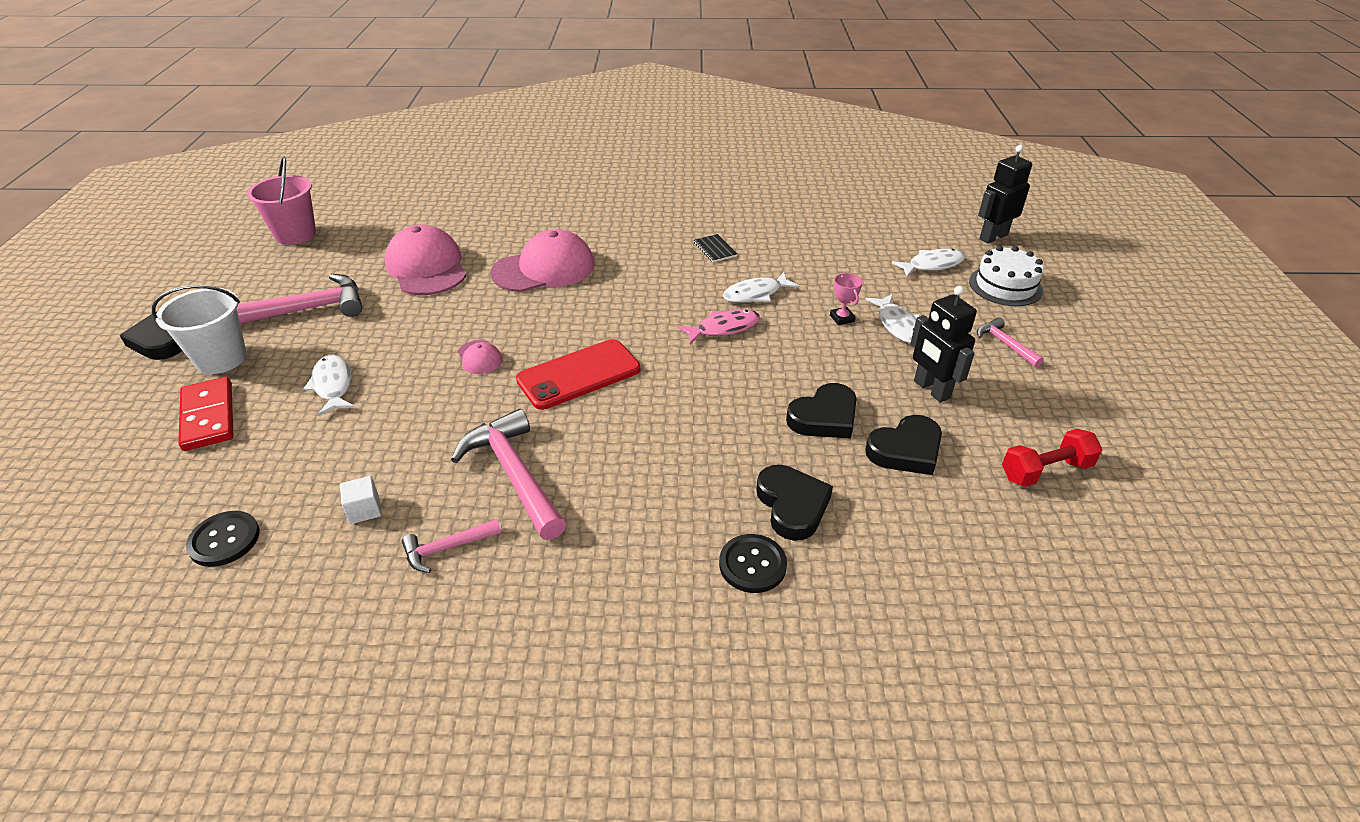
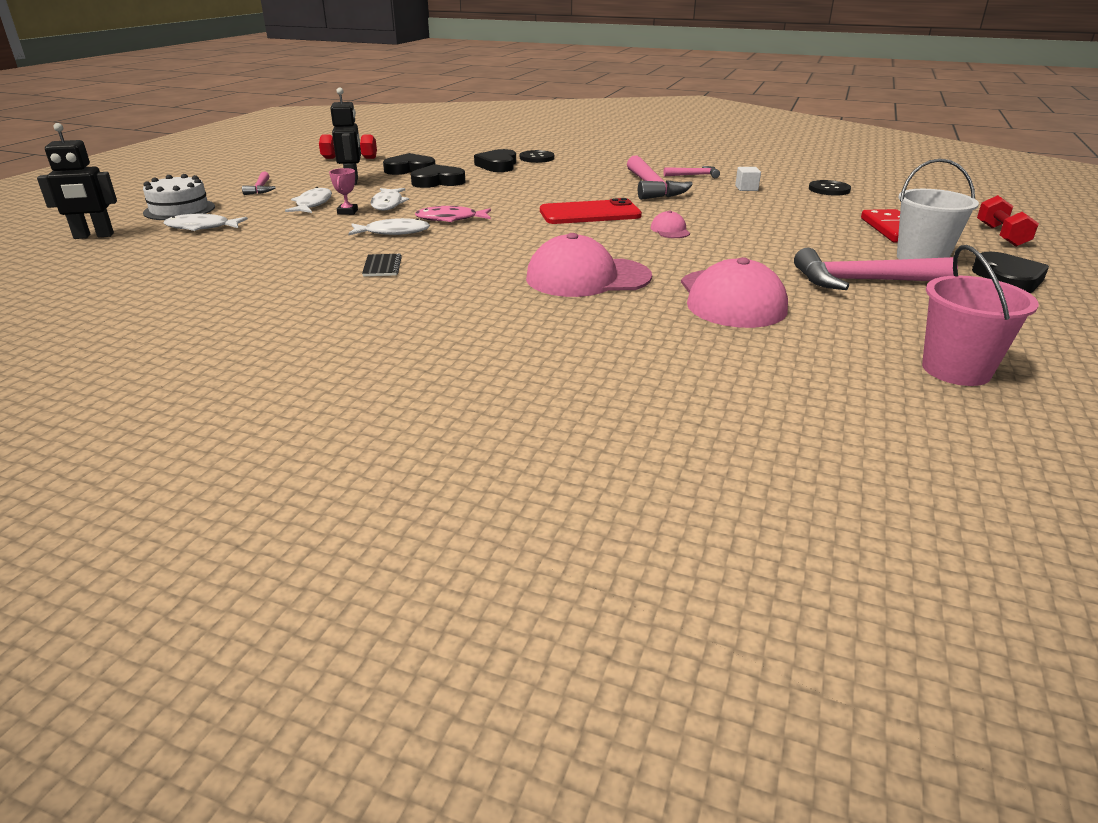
camera: 160 degrees left, 10 degrees down
(75, 433) = (1001, 235): none -> red dumbbell
(333, 385) = (797, 232): white fish -> white fish (388, 204)

